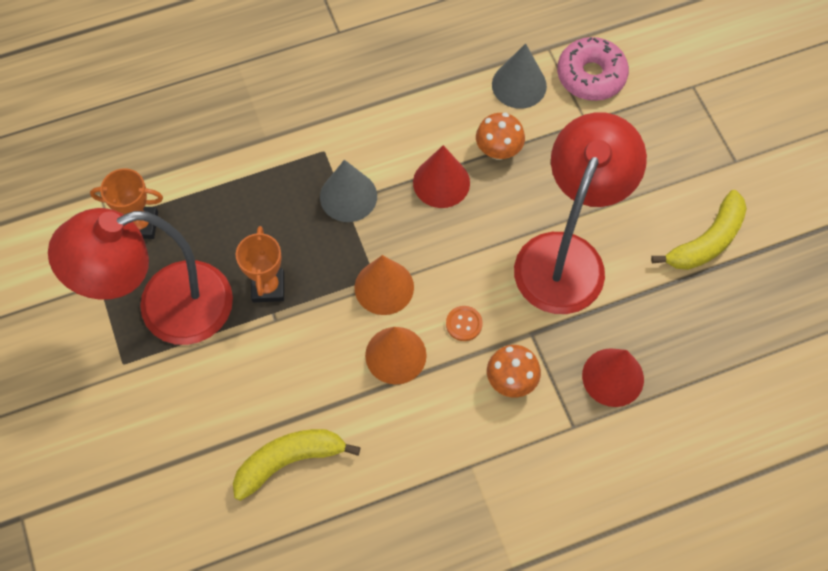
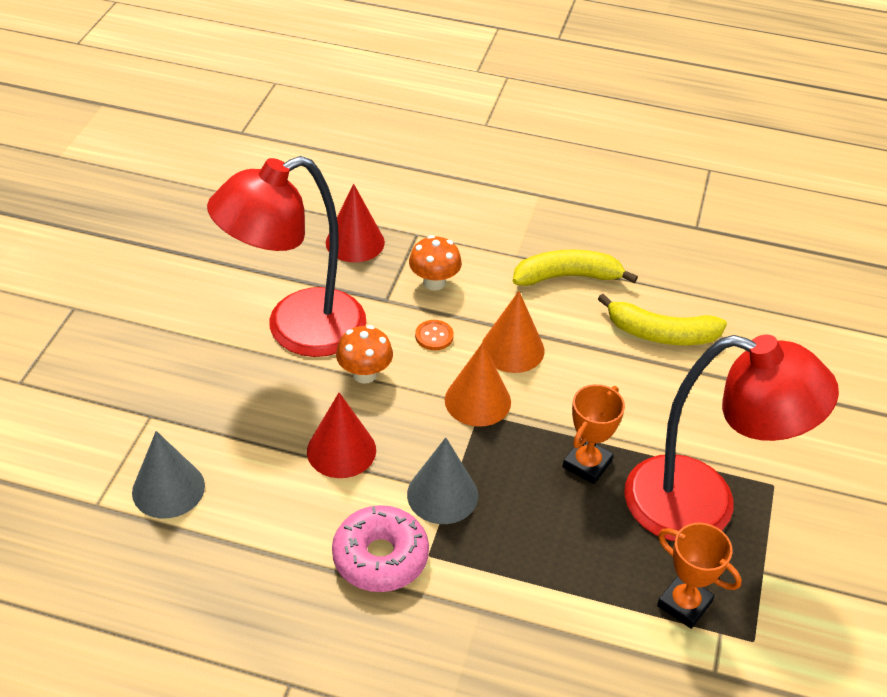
camera: 145 degrees left, 20 degrees down
(498, 150) = (258, 443): orange mushroom -> orange mushroom (364, 374)
(591, 76) = (92, 451): pink donut -> pink donut (380, 557)
(706, 241) = (176, 273): yellow banana -> yellow banana (567, 277)

